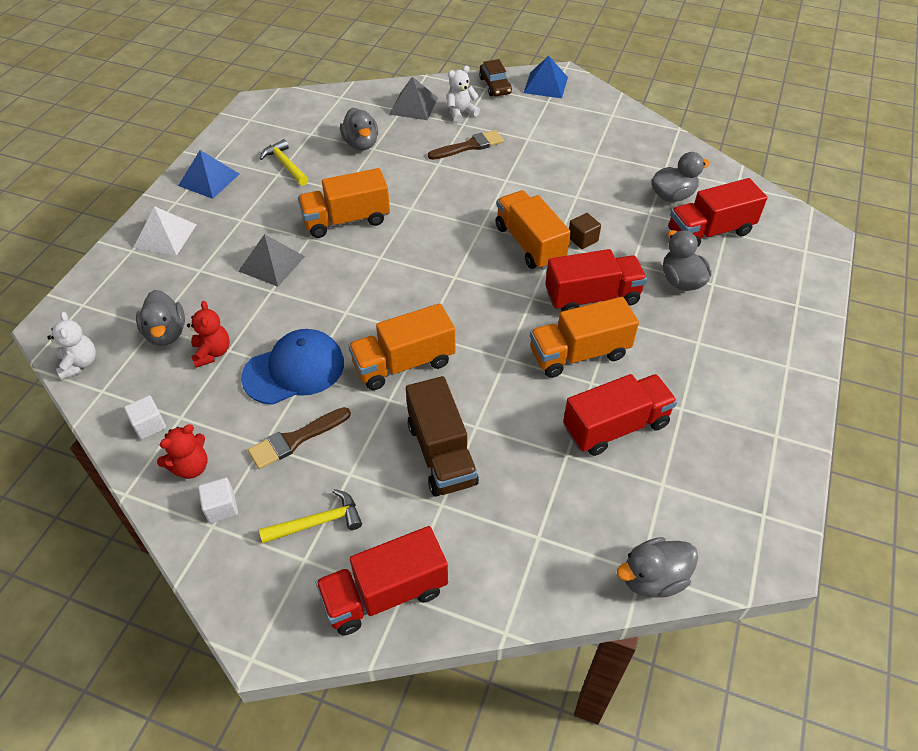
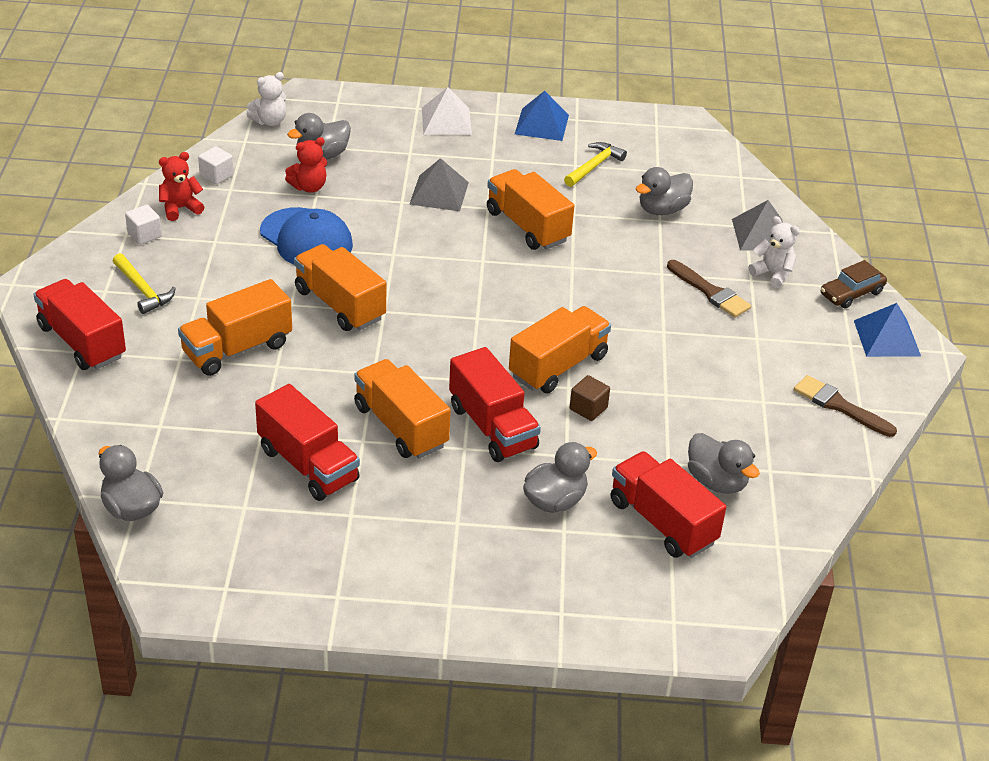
camera: 70 degrees right, 10 degrees down
(191, 467) = (180, 208): red teddy bear -> red teddy bear turned 120 degrees clockwise
(295, 439) = (226, 258): brown brush -> brown brush (839, 406)
(441, 453) = (237, 349): brown truck -> orange truck

